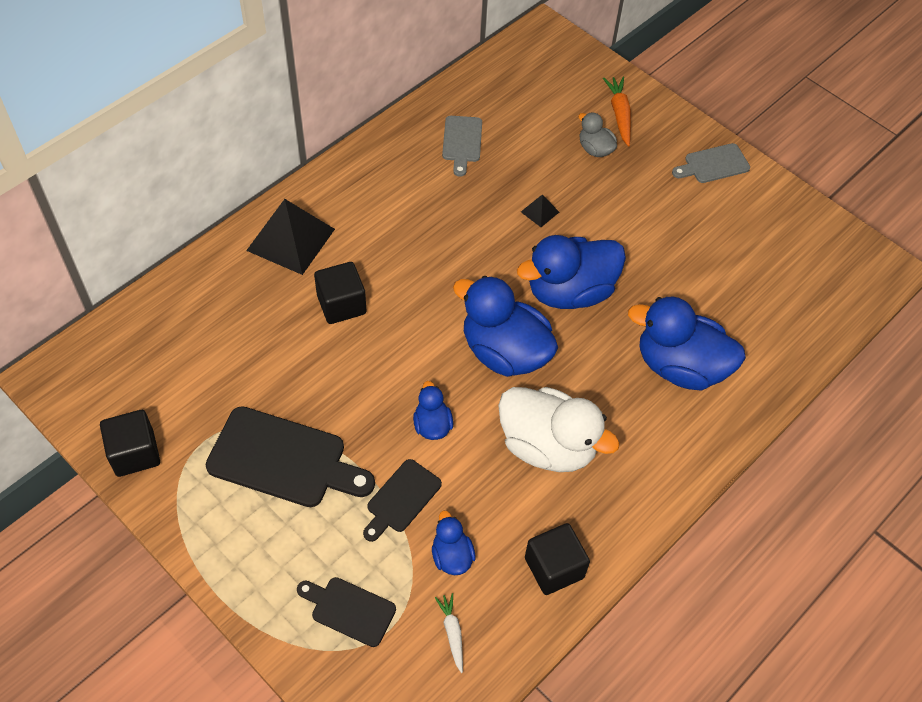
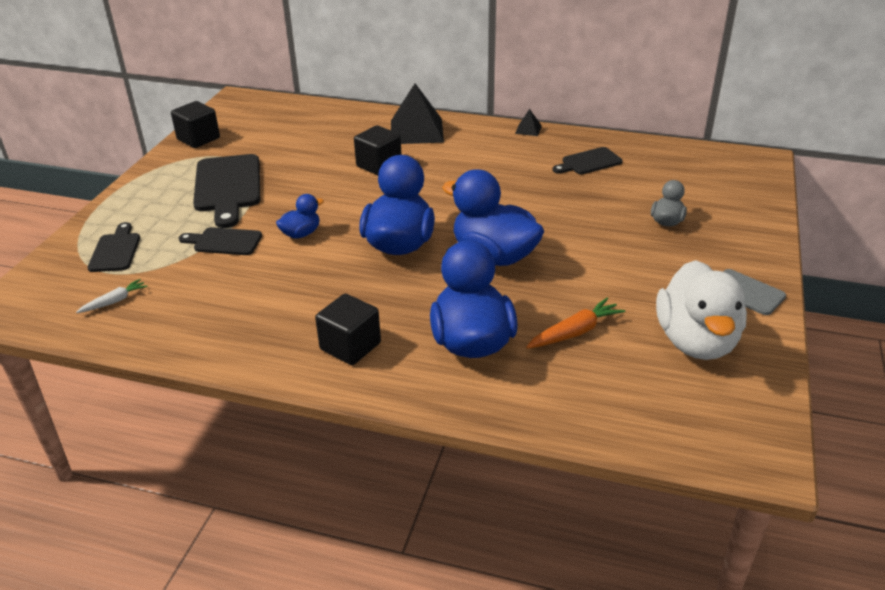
camera: 65 degrees right, 20 degrees down
(452, 556) = (185, 279): blue duck -> none
(462, 142) = (589, 162): grey cutting board -> black cutting board
(540, 212) = (562, 216): black pyramid -> black pyramid (528, 129)
(547, 446) = (322, 293): white duck -> white duck (696, 341)
(554, 568) = (201, 333): black cube -> black cube (350, 346)
(619, 114) = (725, 221): orange carrot -> orange carrot (575, 332)

